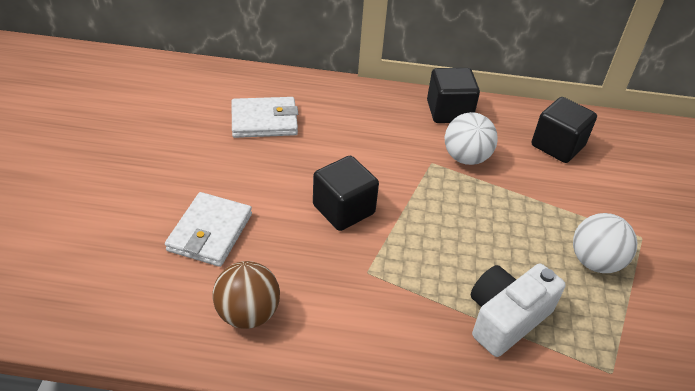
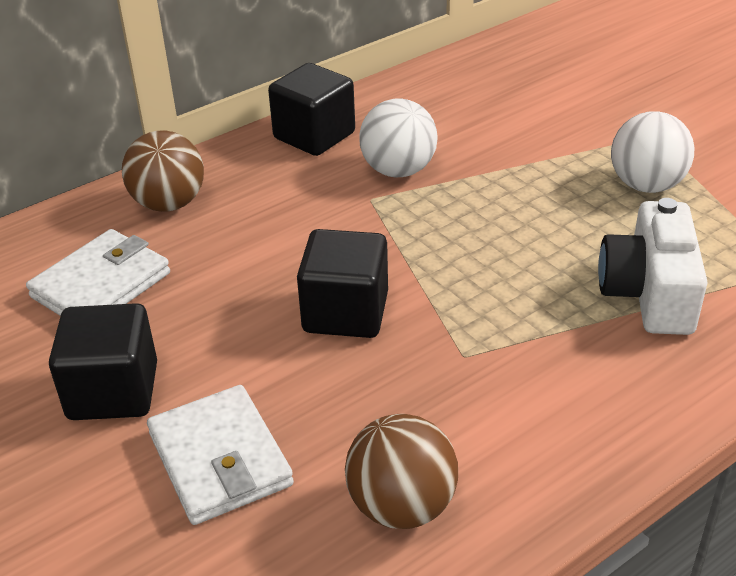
camera: 40 degrees left, 5 degrees down
(338, 102) = (169, 204): none -> brown ball
(557, 146) = (468, 102): black cube -> black cube (113, 391)

